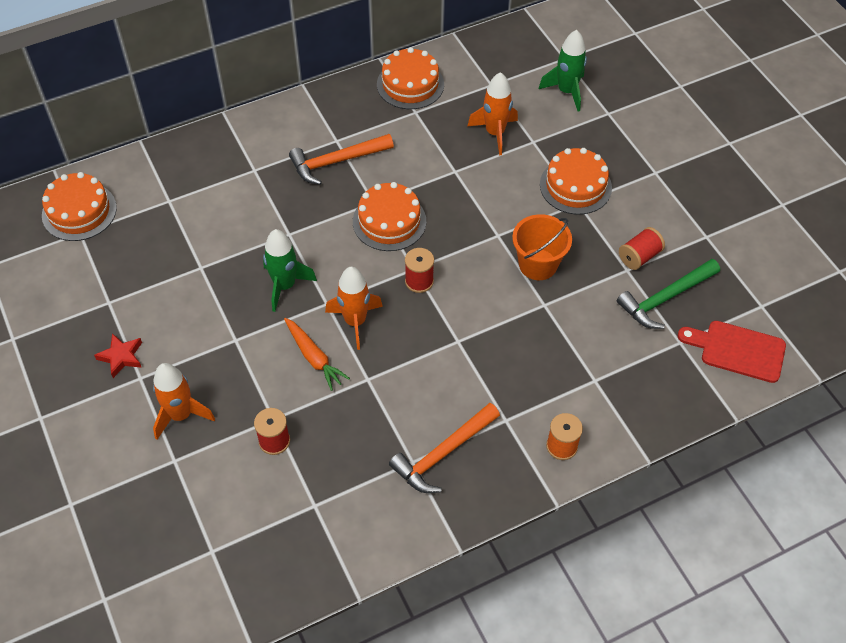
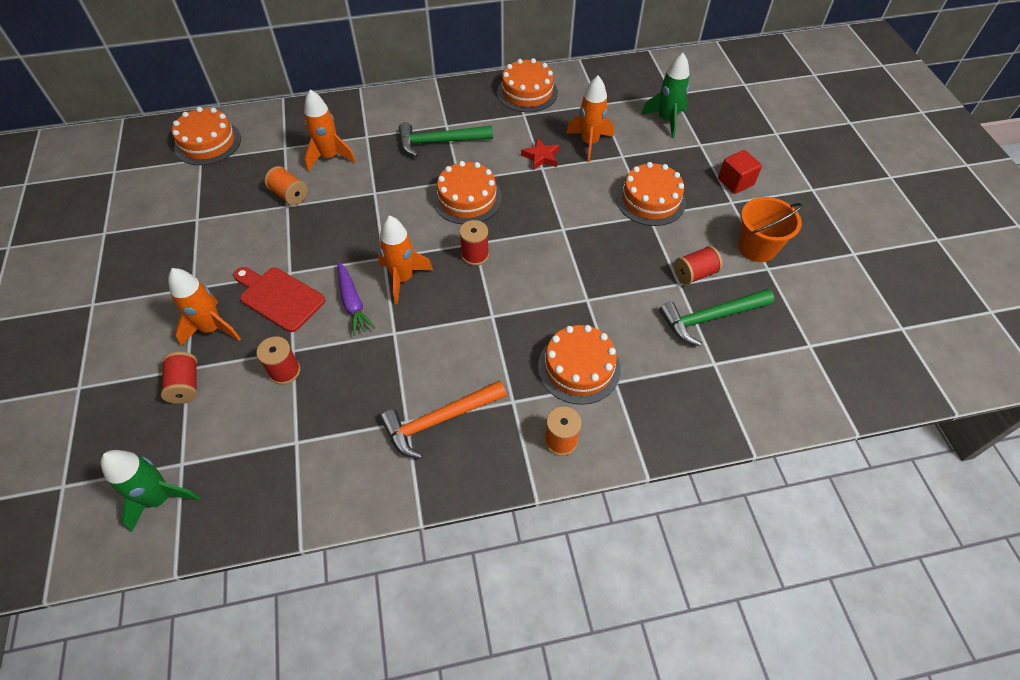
camera: 15 degrees right, 0 degrees up
(121, 357) = (185, 266): red star -> red star (541, 157)
(180, 477) = (186, 385): none -> red spool
(198, 255) = (289, 195): none -> orange spool
(224, 202) = (329, 157): none -> orange rocket
(285, 286) = (352, 235): green rocket -> green rocket (160, 498)
(314, 357) = (352, 303): orange carrot -> purple carrot
(336, 161) = (439, 142): orange hammer -> green hammer
(538, 264) = (592, 262): orange bucket -> orange bucket (757, 248)
(557, 374) = (579, 367): none -> orange cake
(653, 149) = (735, 182): none -> red cube
(738, 350) = (773, 384): red cutting board -> red cutting board (279, 297)

